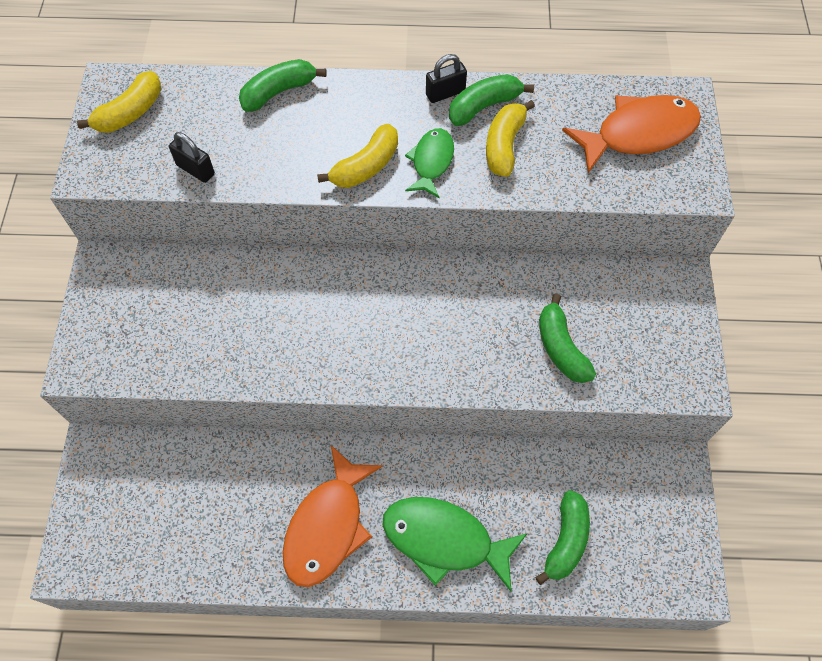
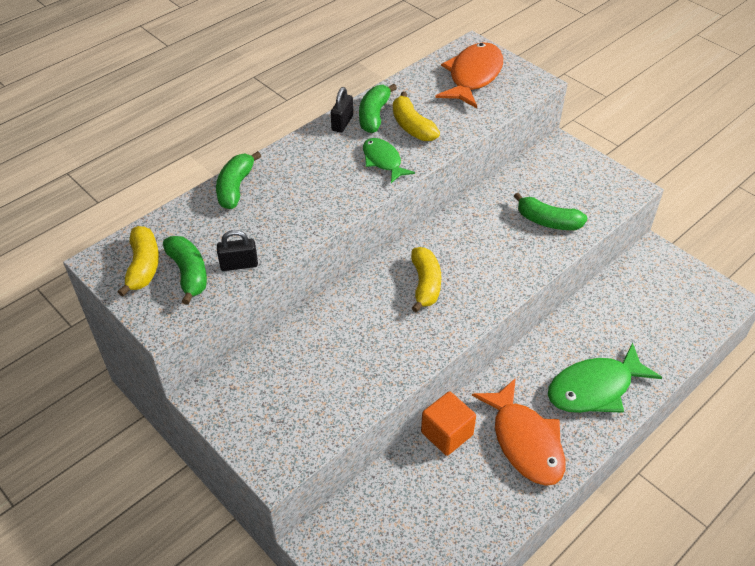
camera: 45 degrees left, 15 degrees down
(277, 458) = (447, 433): none -> orange cube
(366, 166) = (348, 188): yellow banana -> yellow banana (425, 284)
(565, 540) = (651, 332): green banana -> green banana (189, 273)

